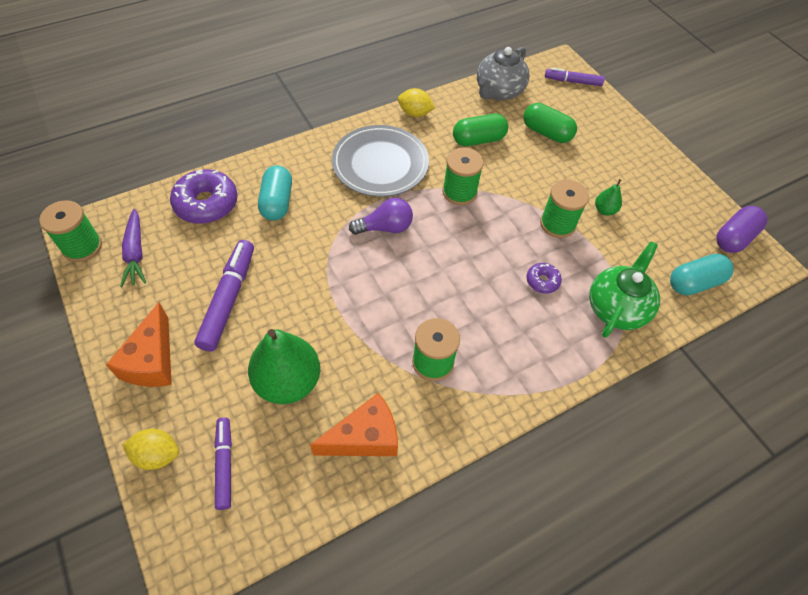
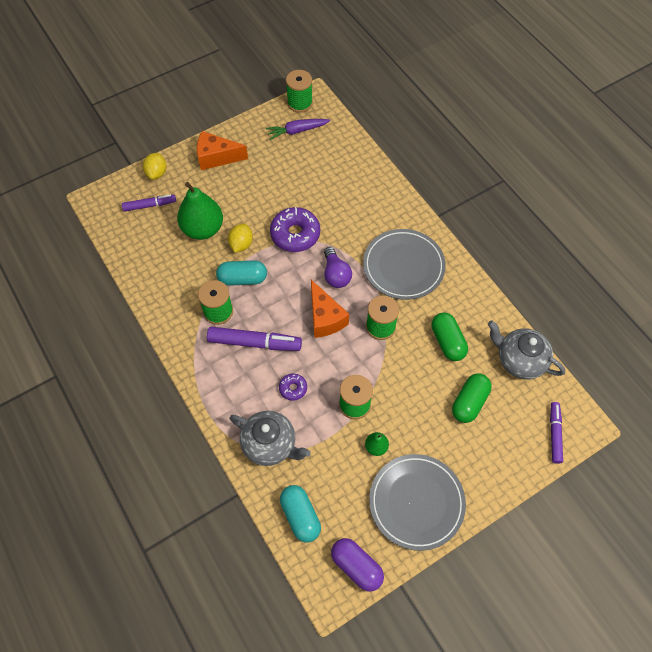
camera: 90 degrees right, 5 degrees up
(206, 203) = (345, 160): purple donut -> purple donut (295, 234)
(228, 299) = (263, 187): purple marker -> purple marker (255, 343)
(277, 202) = (352, 202): turquoise capsule -> turquoise capsule (242, 279)
(365, 437) = (164, 275): orange cheese -> orange cheese (325, 318)
(415, 113) = (472, 289): yellow lemon -> yellow lemon (241, 244)
(616, 308) = (270, 445): green teapot -> grey teapot
(657, 184) = (416, 502): none -> grey plate

